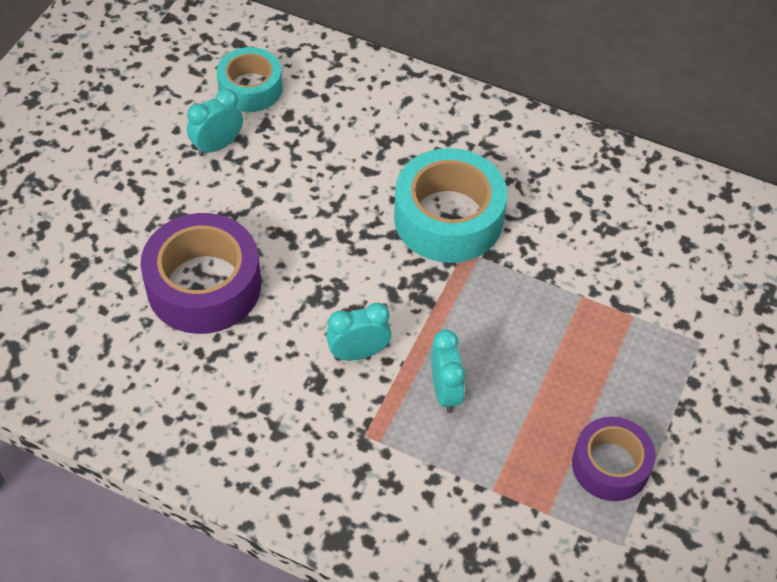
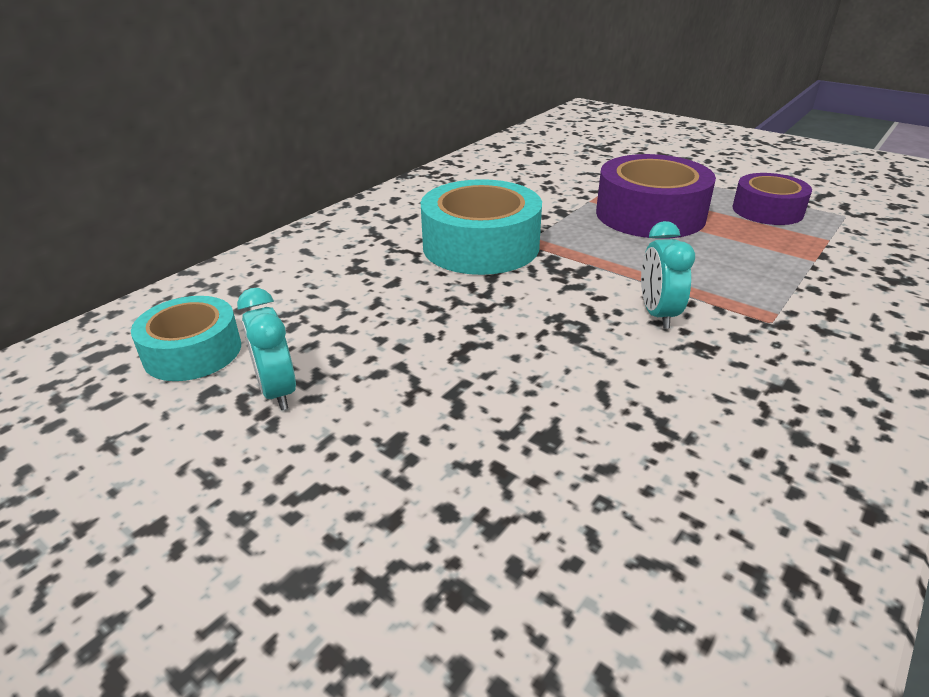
camera: 75 degrees left, 20 degrees down
(204, 285) = (539, 428): purple tape -> purple tape (650, 214)
(445, 391) = (703, 270): turquoise clock -> none

